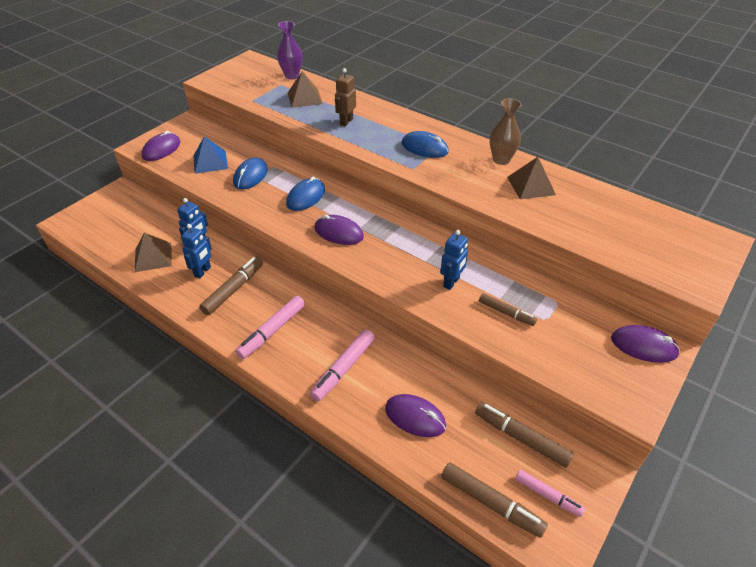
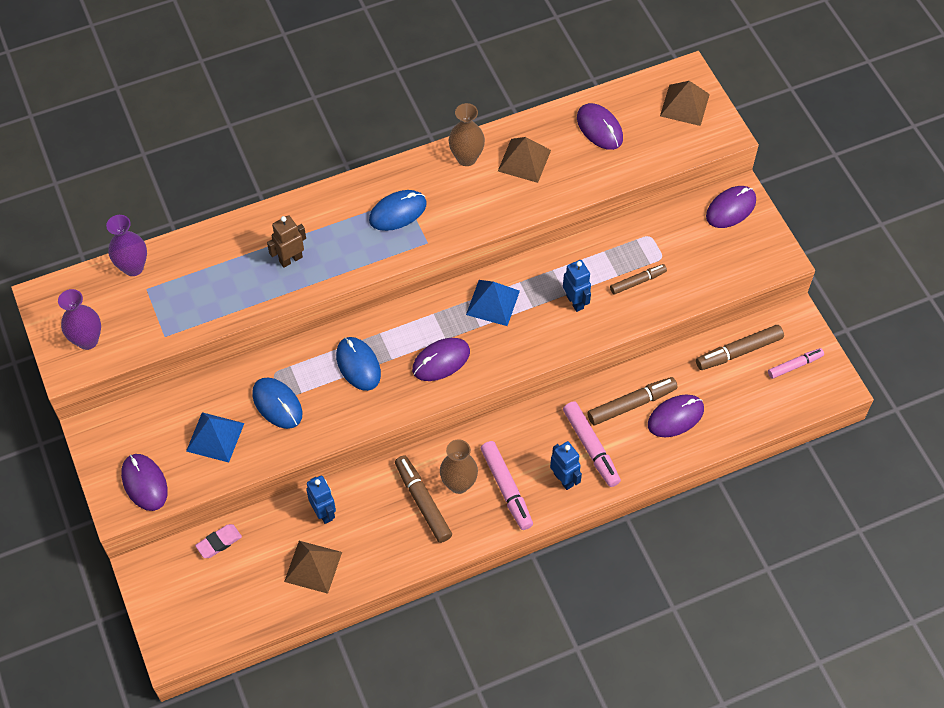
camera: 60 degrees left, 15 degrees up
(153, 210) = (219, 542): none -> pink eraser
(203, 271) = (373, 522): blue robot -> blue robot (563, 479)
(230, 79) = (87, 340): none -> purple vase
(260, 302) = (459, 484): none -> brown vase
(304, 98) = (203, 277): brown pyramid -> brown pyramid (684, 105)
(346, 122) = (290, 259): brown robot -> brown robot turned 90 degrees clockwise
(410, 239) = (492, 302): none -> blue pyramid
(491, 503) = (780, 407): brown marker -> brown marker (631, 404)
(606, 211) = (599, 128): none -> purple mouse

